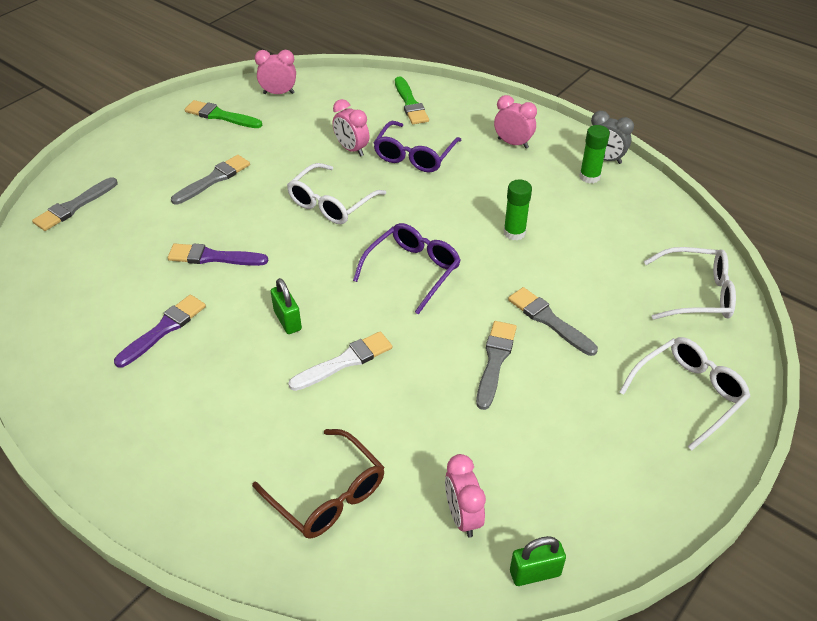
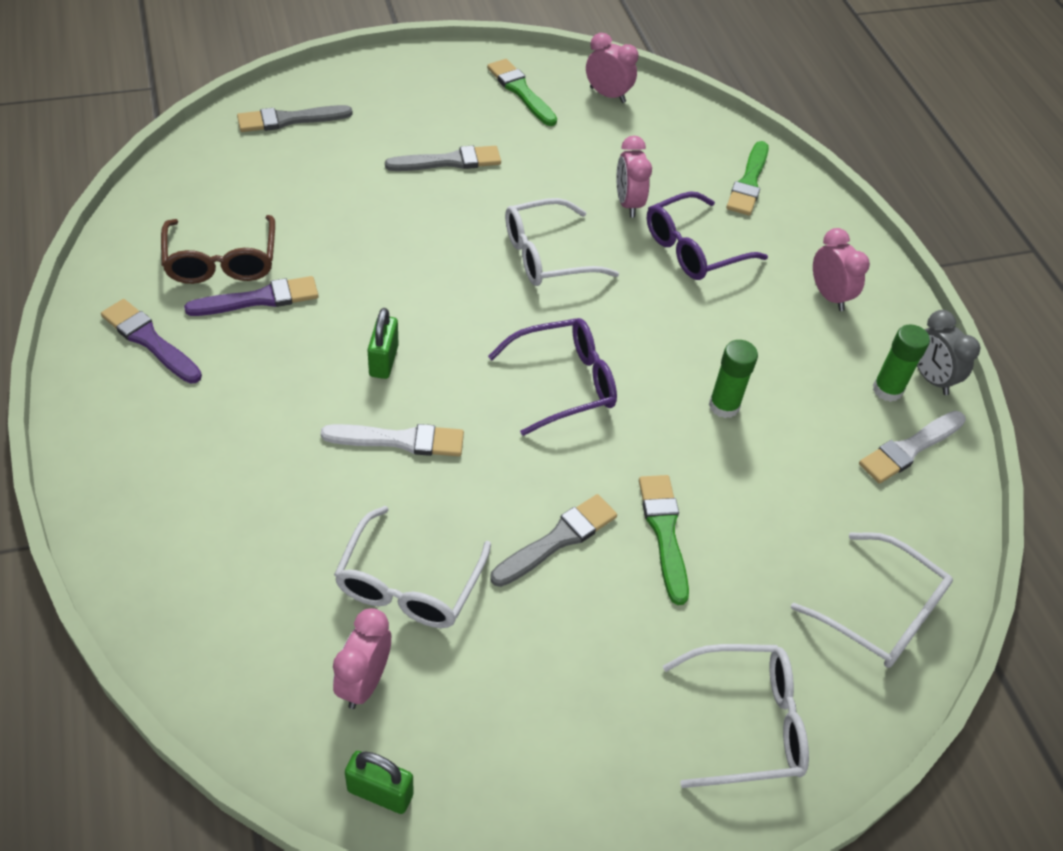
camera: 30 degrees right, 5 degrees up
(213, 257) = (373, 249): purple brush -> purple brush (150, 340)
(327, 495) = (257, 568): brown glasses -> brown glasses (221, 261)
(433, 442) = (409, 584): none -> white glasses
(549, 320) = (664, 532): grey brush -> green brush
(629, 201) = (910, 448): none -> white brush

